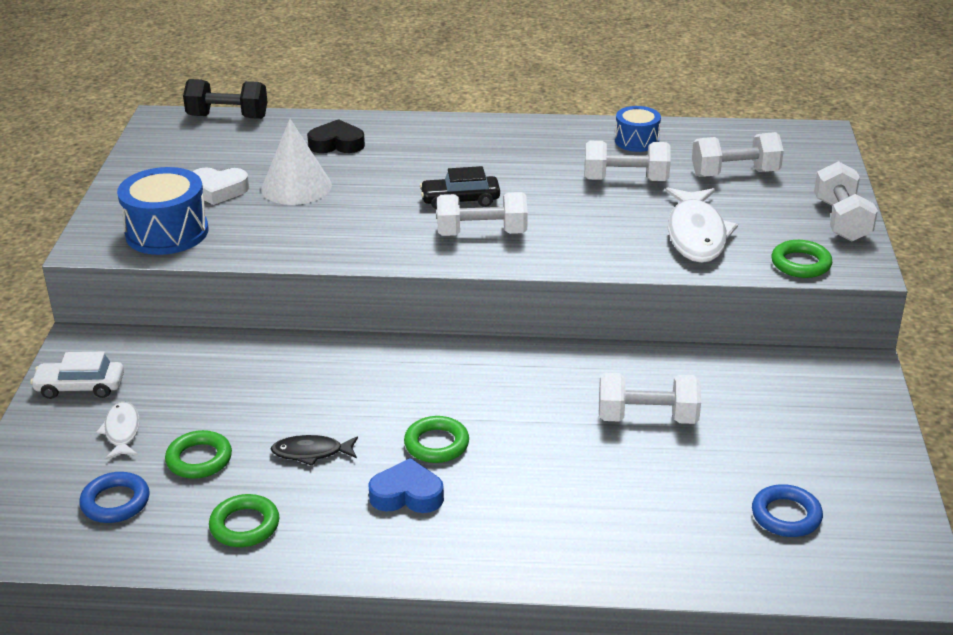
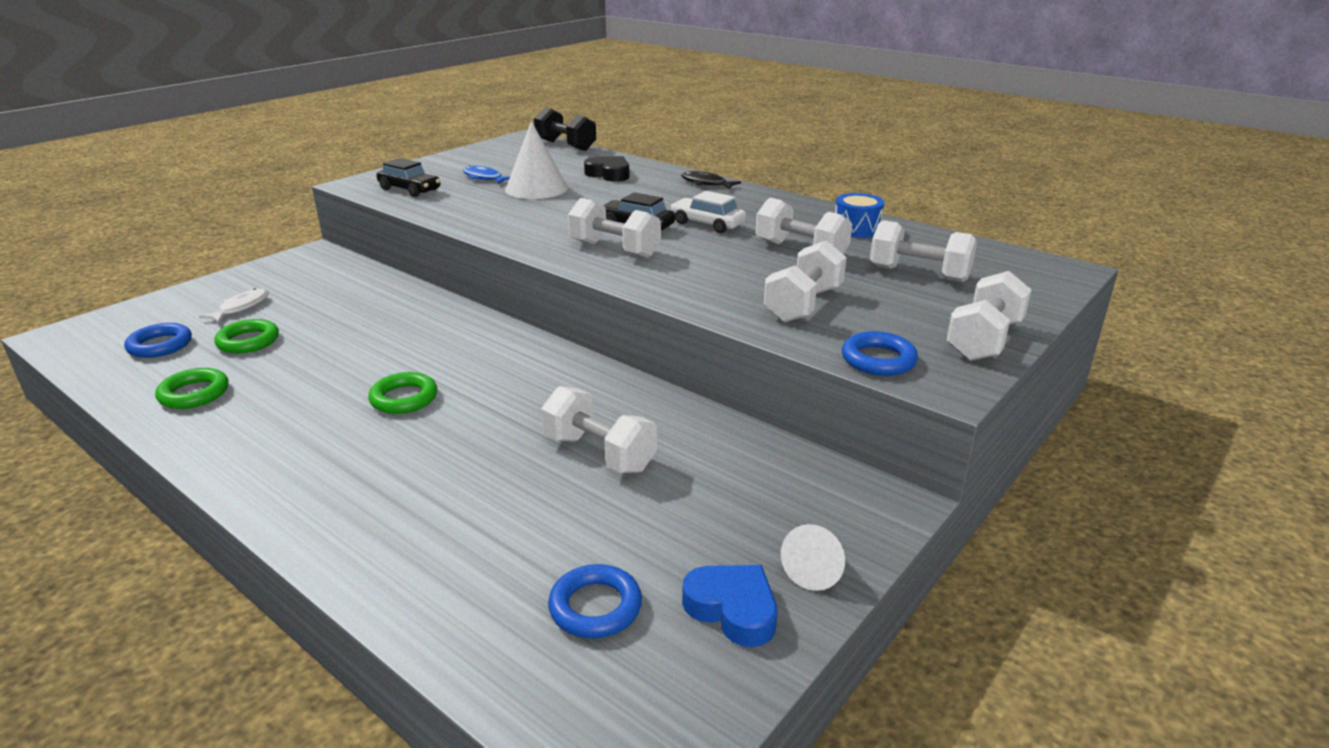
camera: 35 degrees right, 5 degrees down
(80, 387) = (267, 275): white car -> white car (707, 224)
(167, 232) = (409, 190): blue drum -> black car
(218, 190) = (484, 178): white heart -> blue fish
(311, 453) = (316, 367): black fish -> black fish (706, 183)
(407, 494) = (322, 423): blue heart -> blue heart (732, 609)
(696, 234) = (803, 304): white fish -> white dumbbell
(801, 264) = (878, 360): green ring -> blue ring
(871, 431) = (815, 570): none -> white cone

